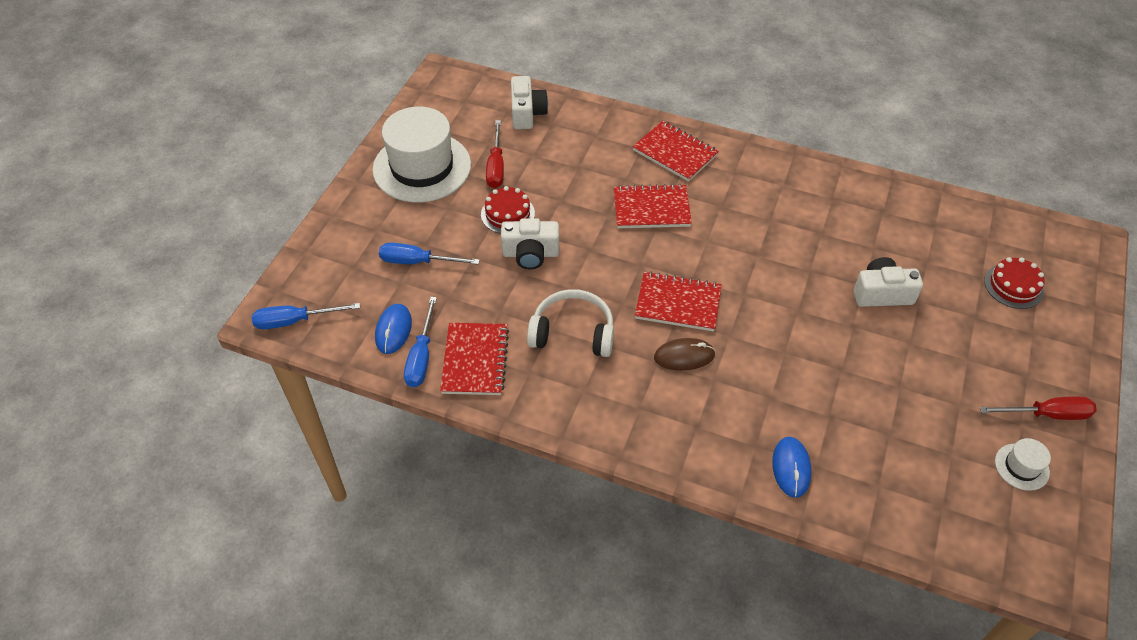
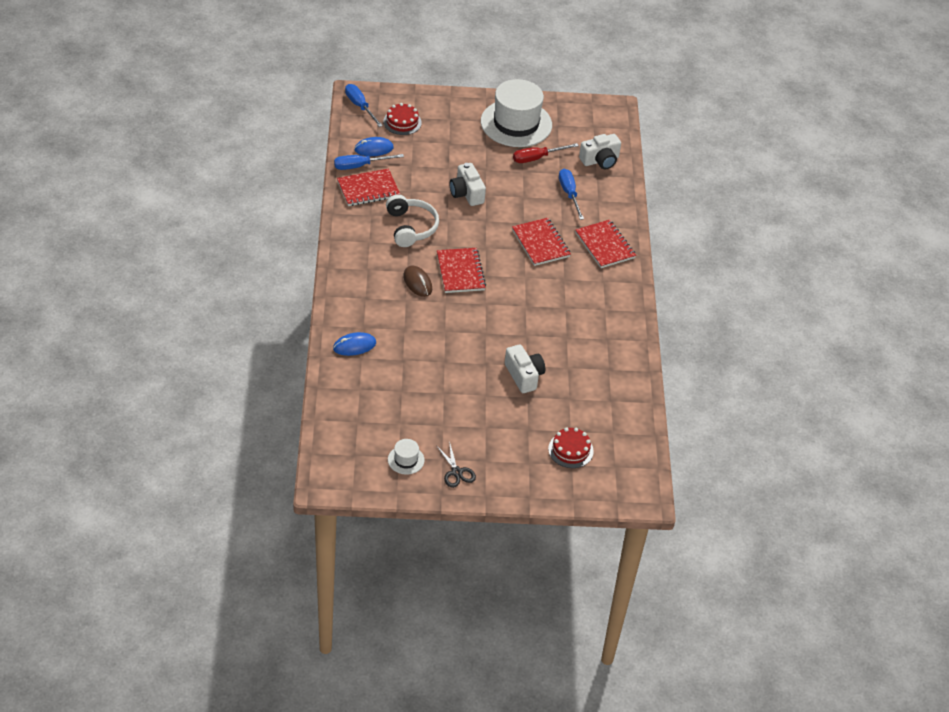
camera: 65 degrees right, 5 degrees down
(417, 262) = (432, 144): blue screwdriver -> blue screwdriver (569, 194)
(507, 214) = (496, 174): red cake -> red cake (402, 122)
(675, 153) = (605, 245): red notebook -> red notebook turned 45 degrees counterclockwise
(1047, 414) = (456, 472): red screwdriver -> black scissors

